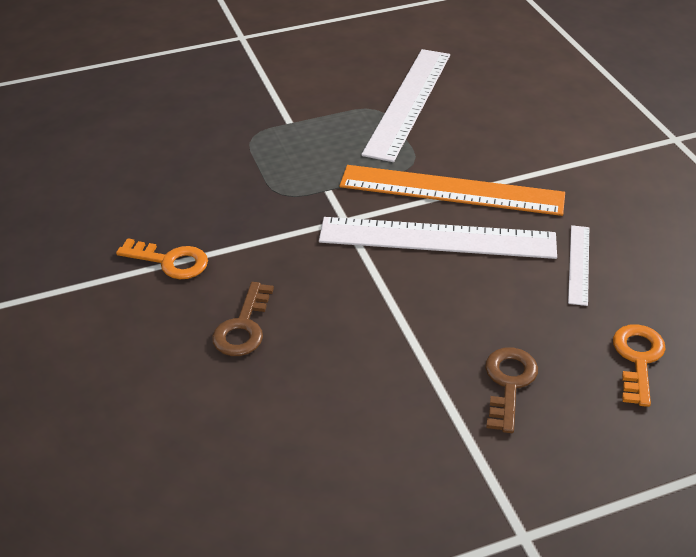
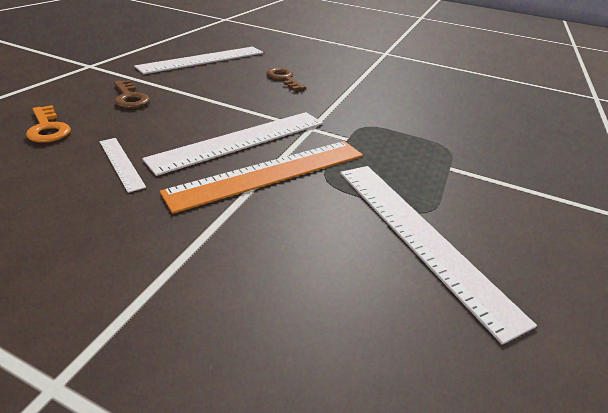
camera: 130 degrees right, 5 degrees down
(170, 261) = (354, 85): orange key -> none
(301, 459) = (203, 59): none -> white ruler

